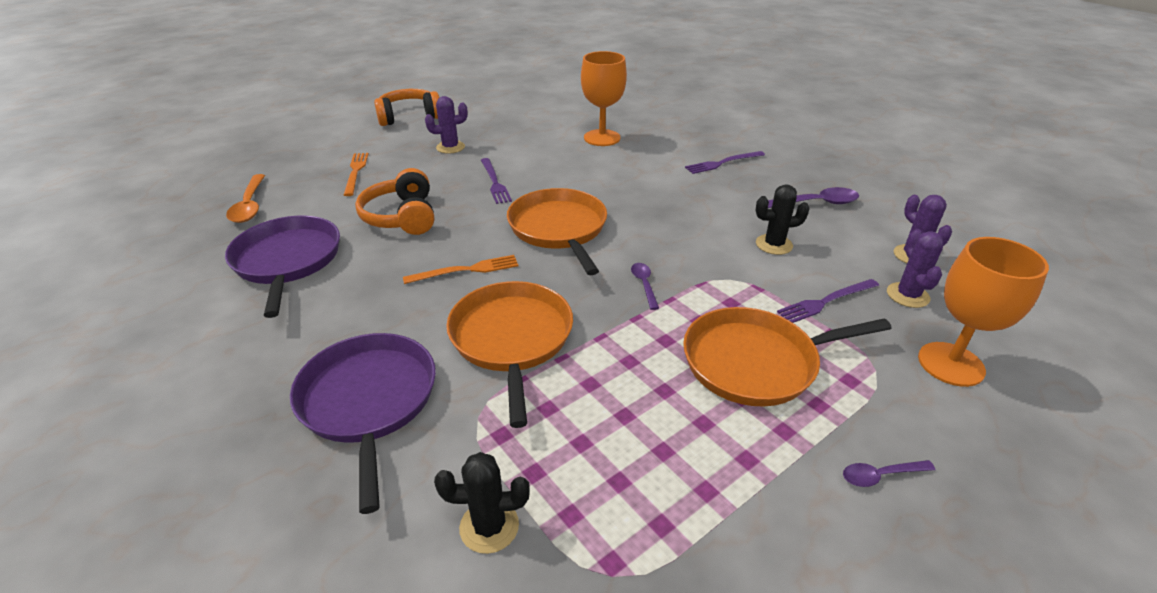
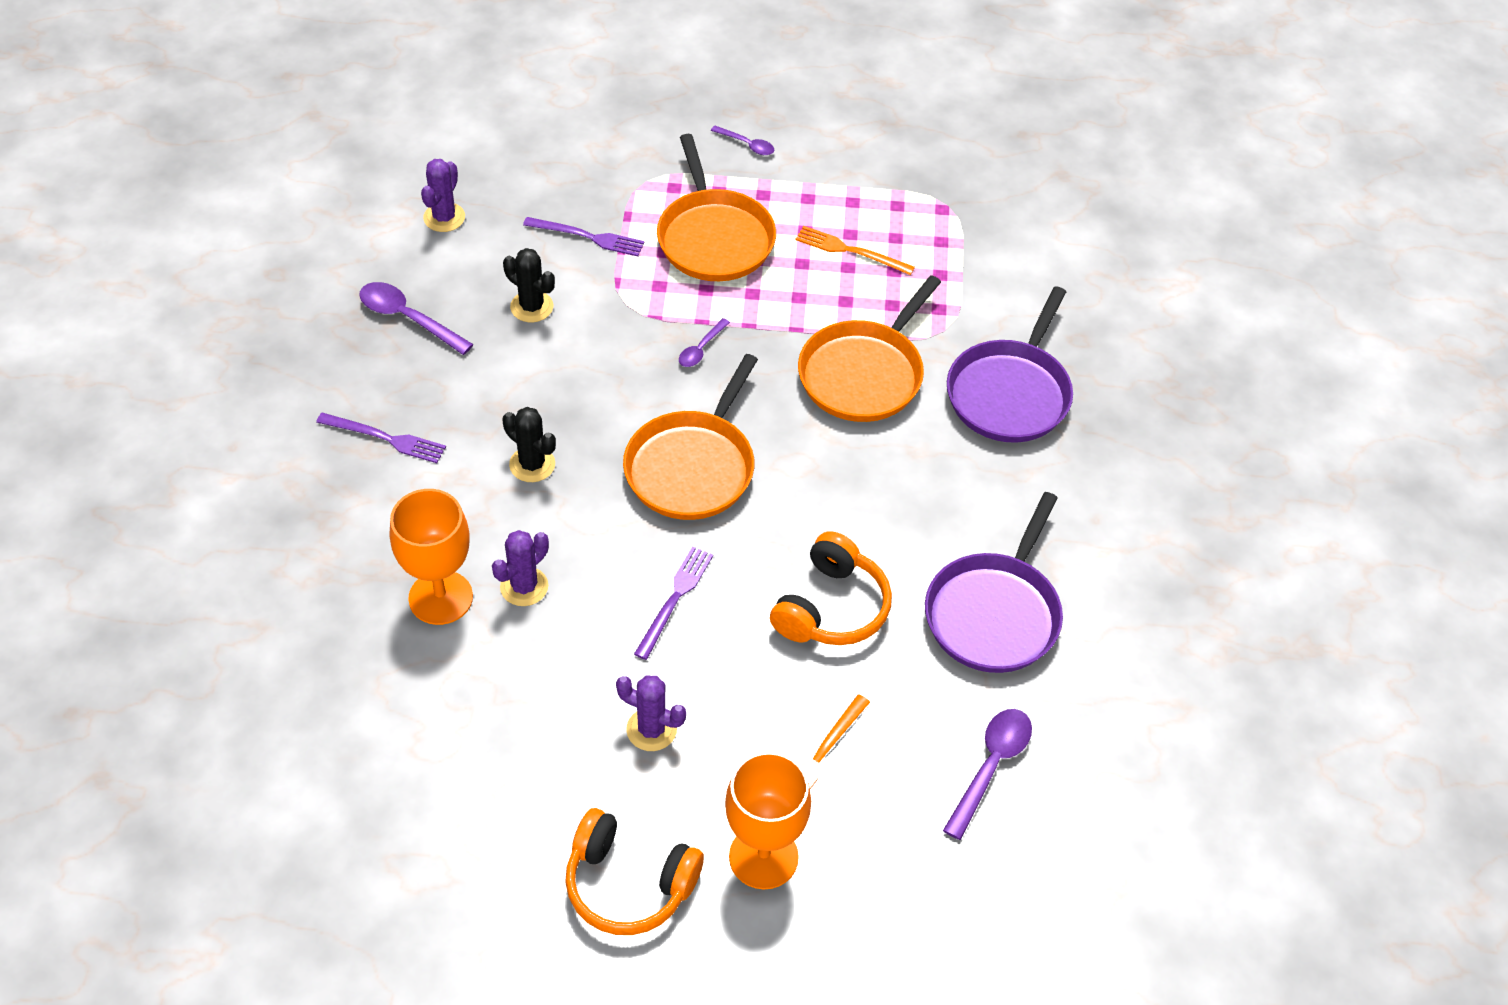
camera: 140 degrees left, 15 degrees up
(250, 205) = (990, 767): orange spoon -> purple spoon
(466, 270) = (834, 475): orange fork -> orange fork (850, 251)
(489, 526) = (991, 266): black cactus -> black cactus (532, 464)
(756, 362) = (714, 237): orange pan -> orange pan turned 45 degrees clockwise
(907, 295) = (520, 199): purple cactus -> purple cactus (524, 587)
(951, 364) = (592, 151): orange goblet -> orange goblet (763, 857)

